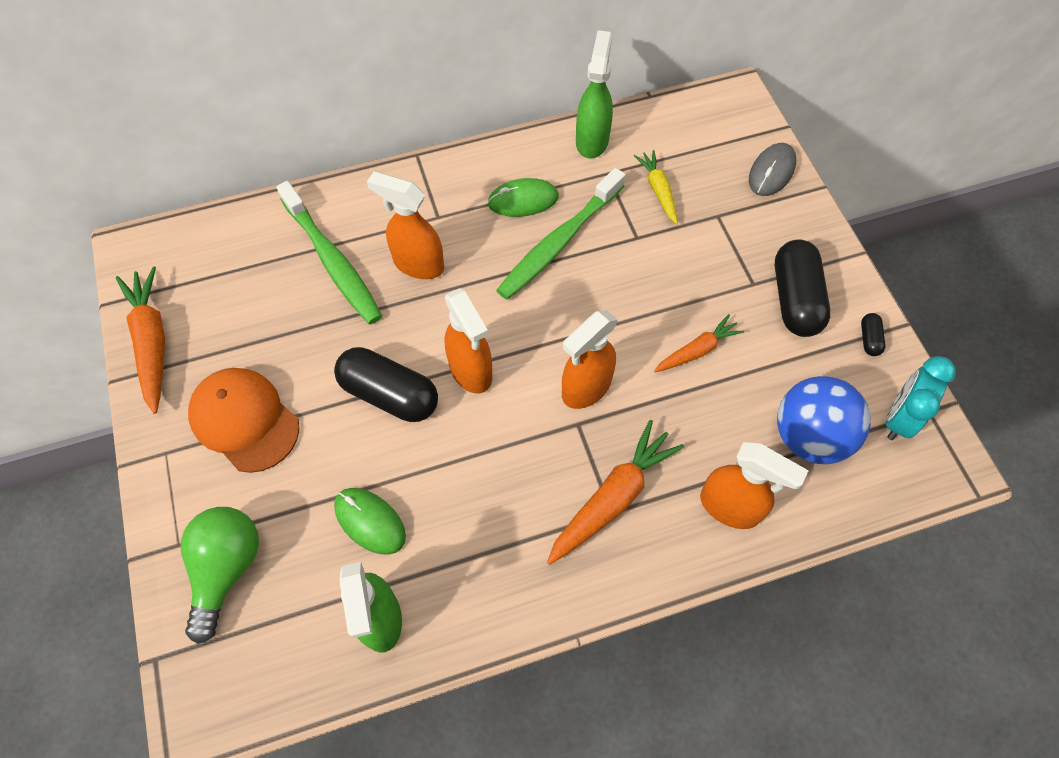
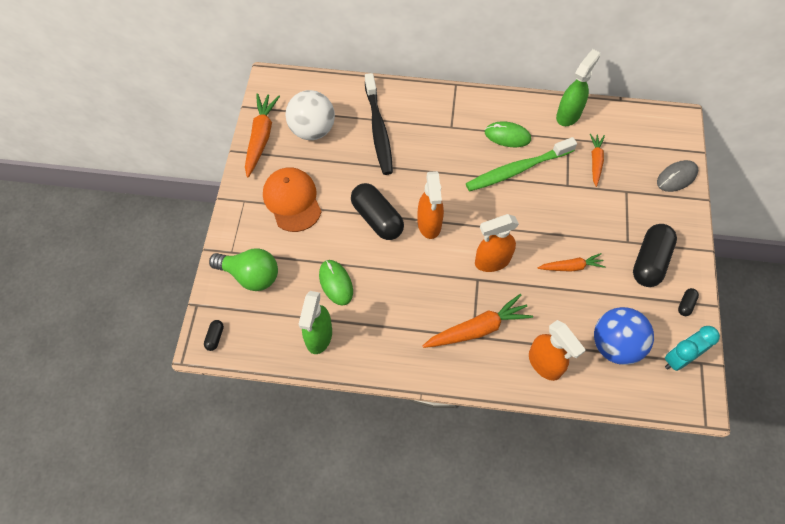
camera: 25 degrees right, 0 degrees up
(209, 700) = (215, 337): none -> black capsule
(227, 569) = (250, 275): green light bulb -> green light bulb turned 75 degrees clockwise
(230, 299) = (312, 130): none -> white ball
(332, 261) = (378, 130): green toothbrush -> black toothbrush
(418, 264) = (427, 150): orange spray bottle -> none
(658, 191) = (595, 161): yellow carrot -> orange carrot

